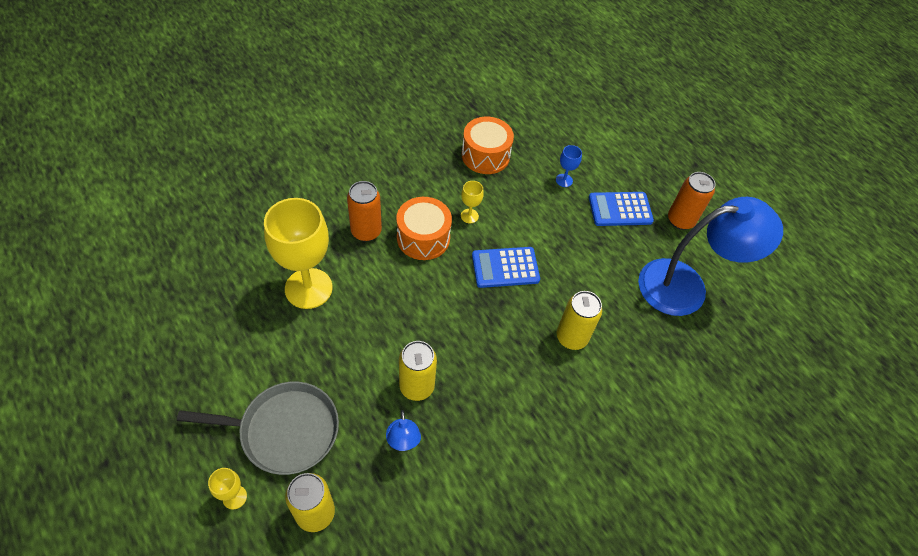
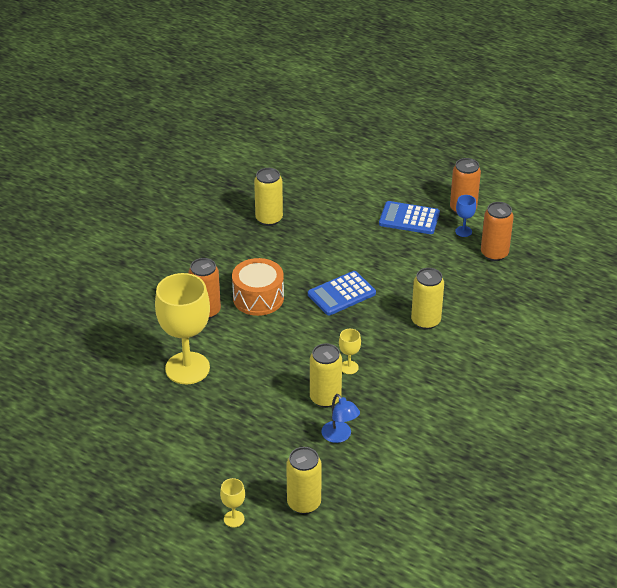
camera: 20 degrees left, 15 degrees down
(284, 430) = (241, 465): grey pan -> none
(469, 216) = (286, 268): yellow goblet -> yellow goblet (349, 367)
(485, 155) = (269, 219): orange drum -> yellow can
(564, 180) = (349, 214): blue goblet -> blue goblet (463, 231)
(620, 209) = (409, 218): blue calculator -> blue calculator turned 45 degrees clockwise
(686, 286) = (494, 254): blue lamp -> orange can

